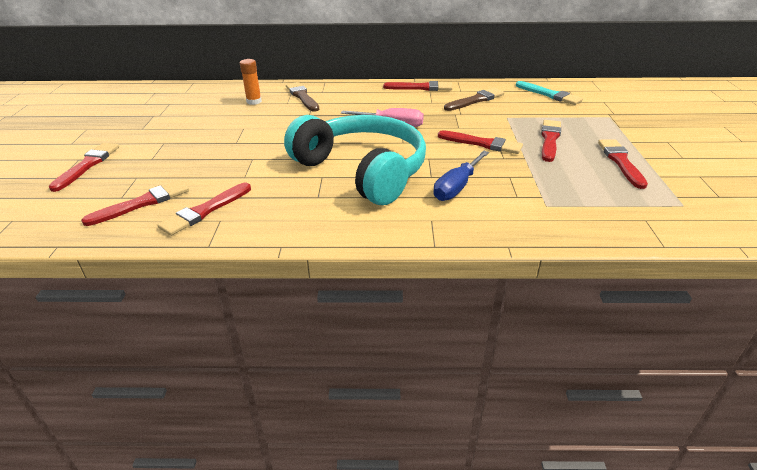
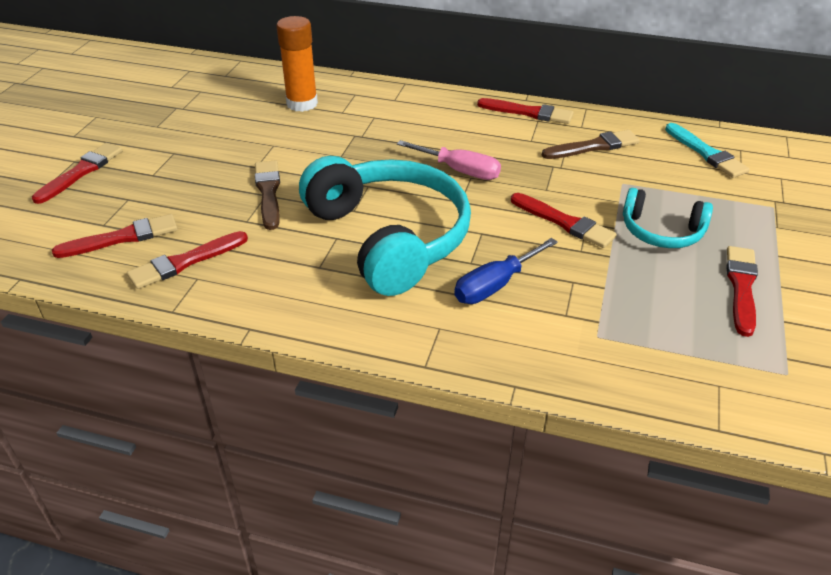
camera: 15 degrees right, 5 degrees up
(254, 101) = (302, 103): orange glue stick -> orange glue stick, size x1.59
(302, 97) = (365, 105): brown brush -> brown brush (268, 192)
(549, 139) = (661, 232): red brush -> turquoise headphones

